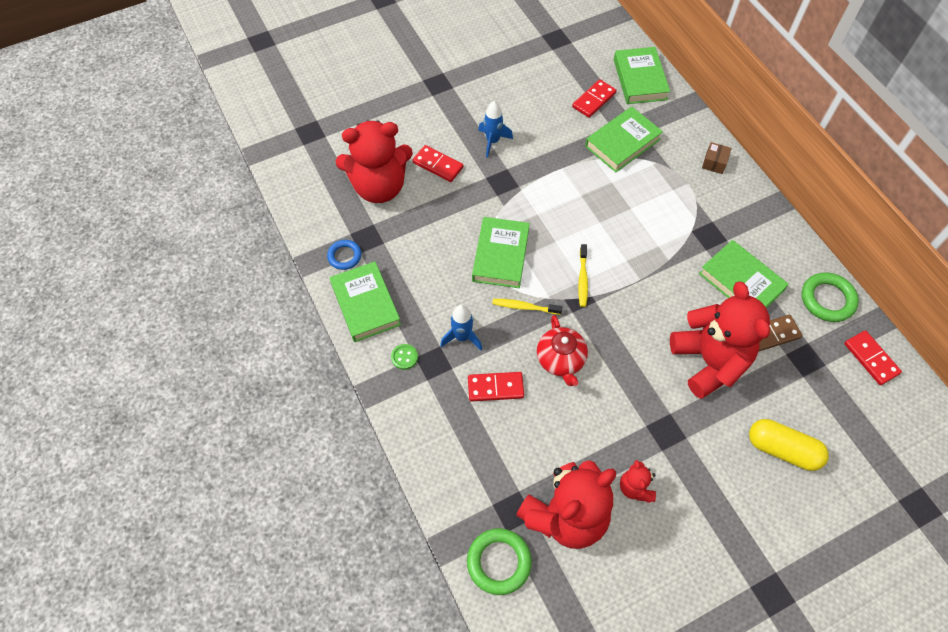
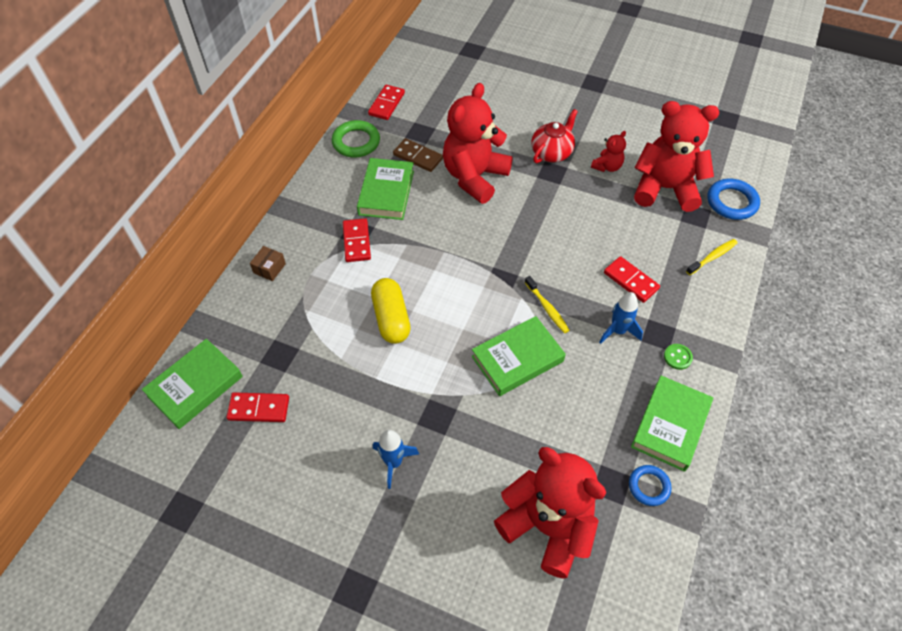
camera: 130 degrees left, 5 degrees down
(438, 165) = (469, 491): red domino -> red domino (356, 242)
(499, 562) = (731, 202): green ring -> blue ring
(560, 360) = (565, 257): red teapot -> red teapot (552, 152)
(582, 279) = (481, 287): yellow toothbrush -> yellow toothbrush (712, 257)
(622, 143) = (301, 349): green book -> none
(714, 163) = (269, 268): brown box -> brown box turned 45 degrees counterclockwise
(782, 449) = (501, 115): yellow capsule -> yellow capsule (391, 318)

